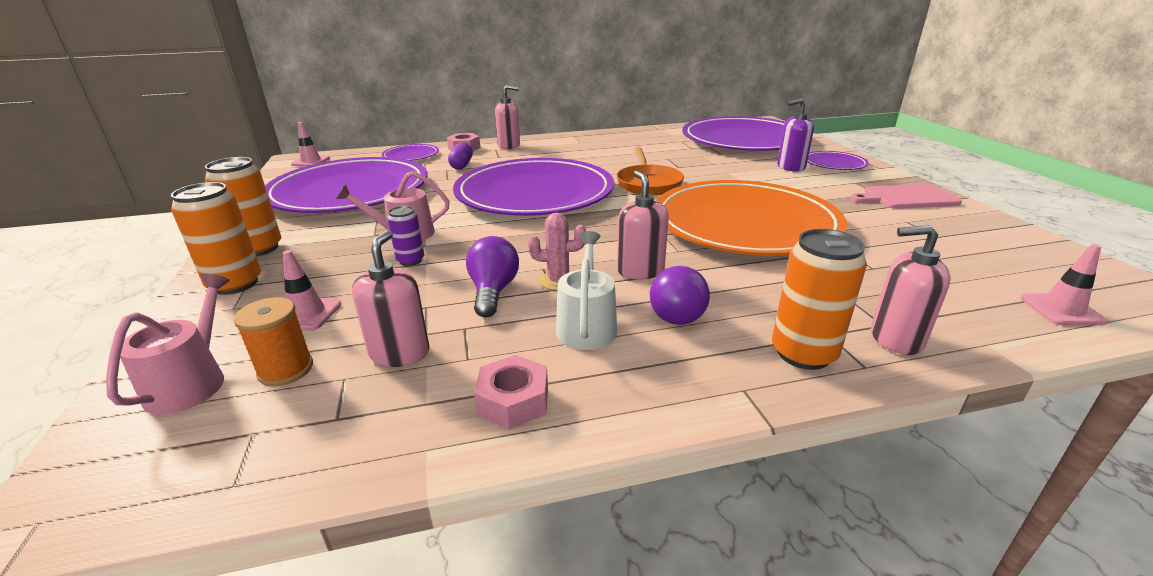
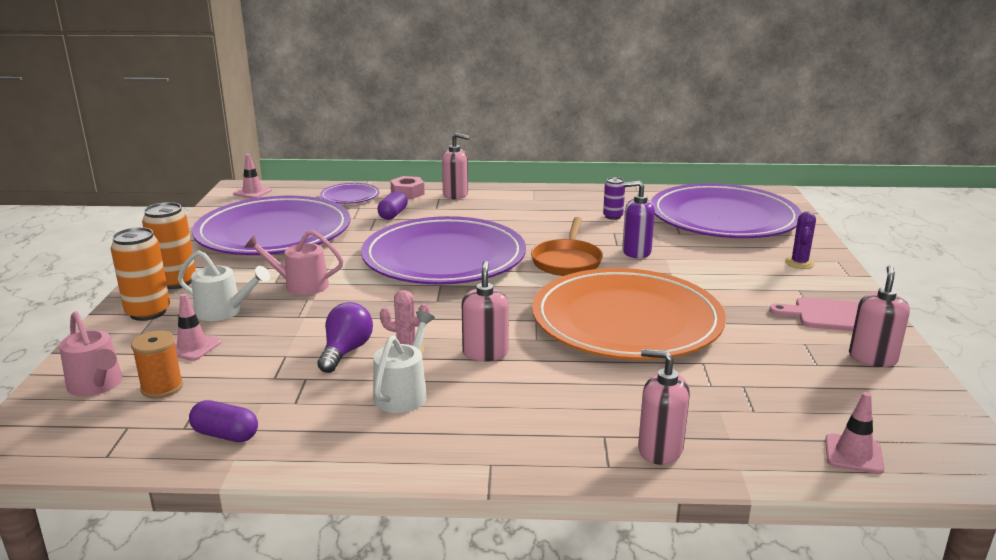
camera: 15 degrees right, 5 degrees down
(191, 382) = (97, 385): pink watering can -> pink watering can turned 120 degrees clockwise
(329, 270) = (224, 311): none -> white watering can
(399, 417) = (225, 435): none -> purple capsule
(400, 353) = (247, 389): pink soap dispenser -> pink soap dispenser (872, 358)
(410, 260) = (293, 312): purple can -> purple can (613, 216)
(513, 401) = (310, 439): pink nut -> none
(676, 311) = (487, 394): purple light bulb -> none
(790, 167) = (743, 261): purple soap dispenser -> purple soap dispenser (636, 252)
(803, 353) = (565, 447): orange can -> none
(834, 164) = (799, 263): purple plate -> purple cactus

